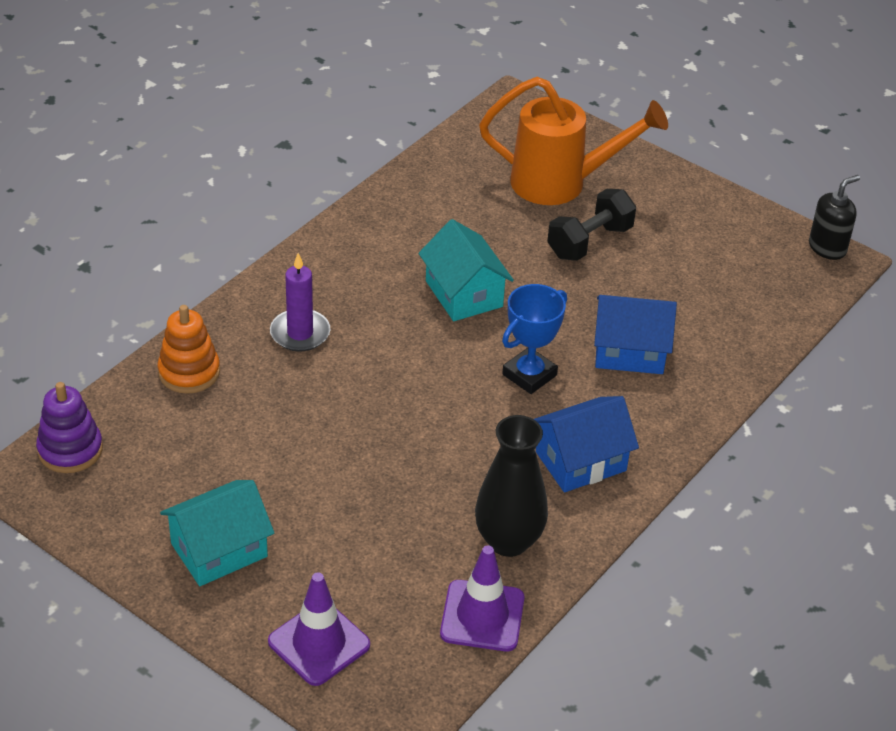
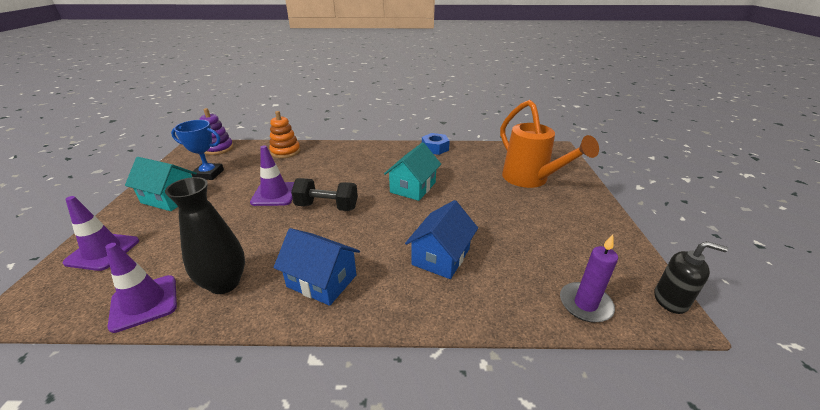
camera: 55 degrees right, 10 degrees down
(300, 333) = (335, 162): purple candle -> purple candle (585, 304)
(333, 433) = (275, 194): none -> purple traffic cone
(375, 209) = (435, 148): none -> blue nut
(529, 375) = (377, 230): blue trophy -> blue trophy (208, 174)
(589, 242) = (505, 204): black dumbbell -> black dumbbell (327, 207)
(629, 351) = (441, 256): blue house -> blue house turned 60 degrees clockwise

